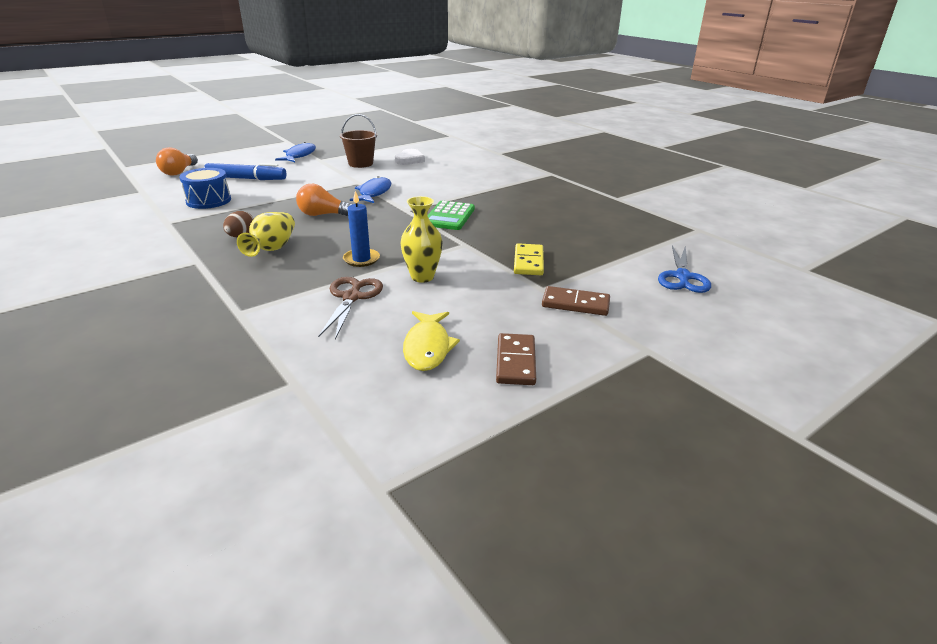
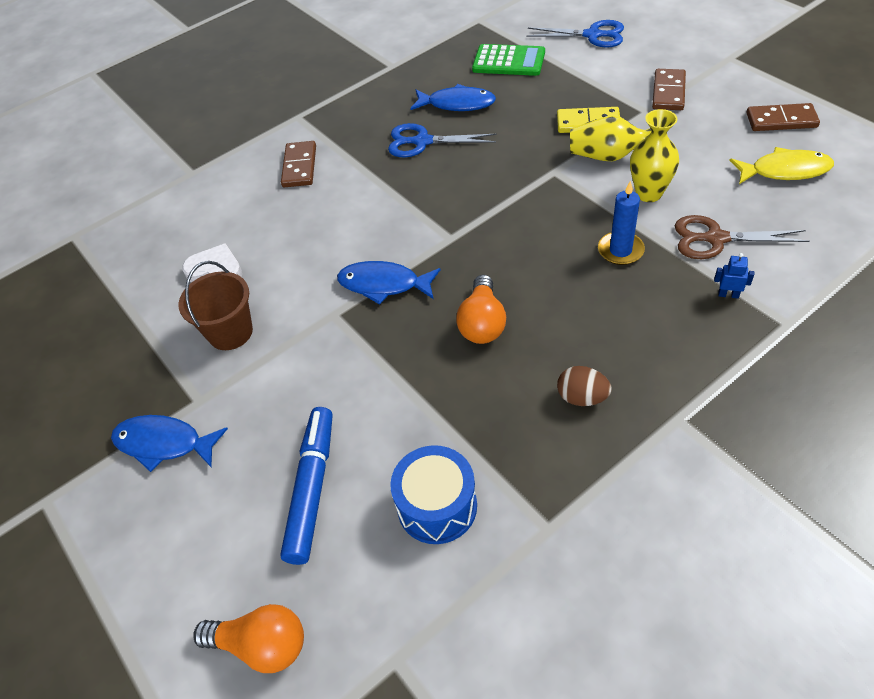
camera: 85 degrees left, 20 degrees up
(272, 248) = (614, 346): yellow vase -> yellow vase (609, 156)
(287, 293) = (728, 294): none -> blue robot
(449, 216) = (469, 194): green calculator -> green calculator (508, 61)
(496, 174) = (300, 166): none -> brown domino
(515, 205) = (422, 142): none -> blue scissors
(562, 217) = (457, 104): none -> blue fish

